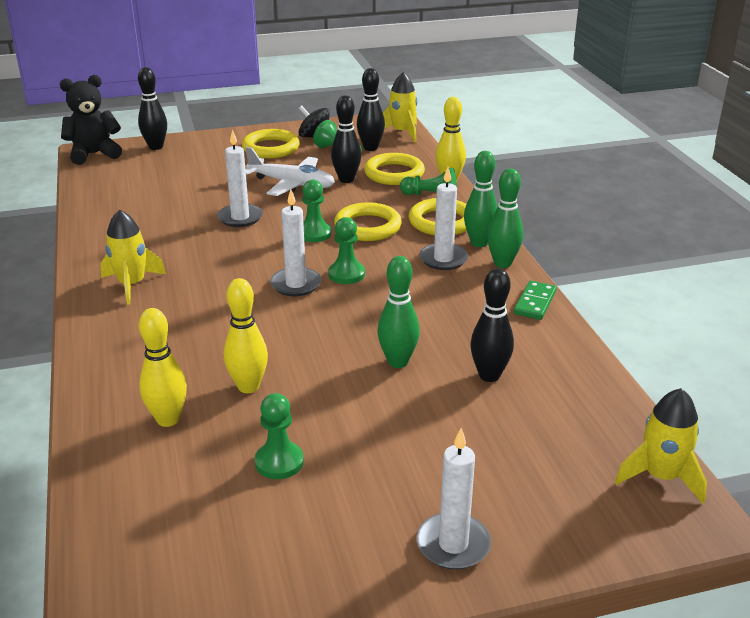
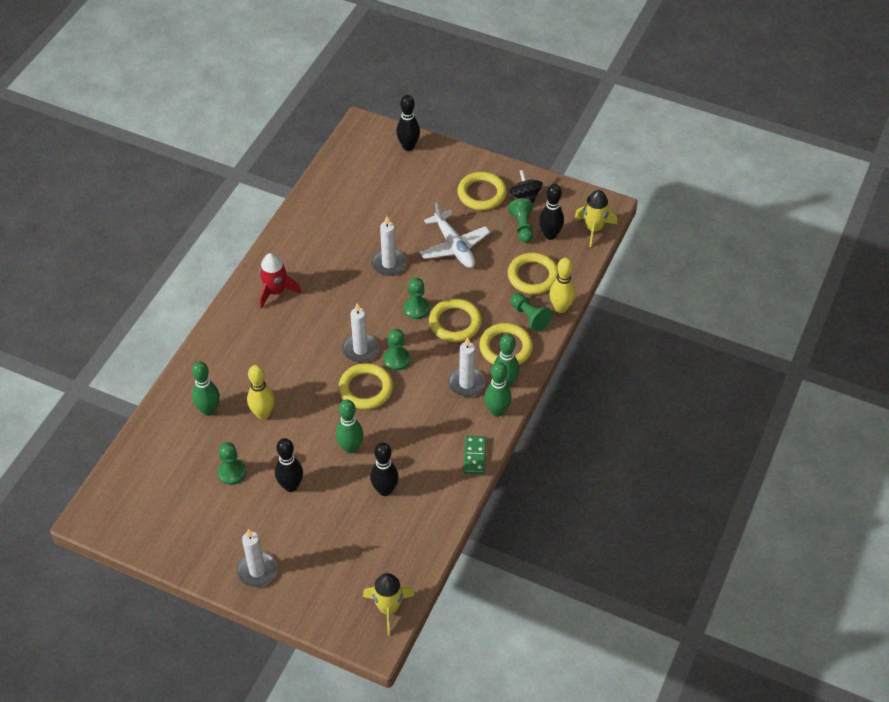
camera: 40 degrees right, 20 degrees up
(94, 154) = (362, 132): black teddy bear -> none
(132, 284) = (275, 291): yellow rocket -> red rocket
(168, 419) = (209, 410): yellow bowling pin -> green bowling pin
(345, 309) = (366, 389): none -> yellow ring
(346, 179) = (494, 263): black bowling pin -> black bowling pin (291, 486)
(535, 303) = (474, 456): green domino -> green domino turned 60 degrees counterclockwise

